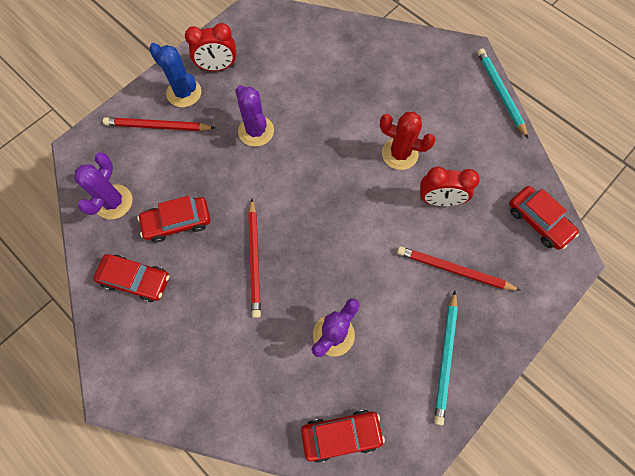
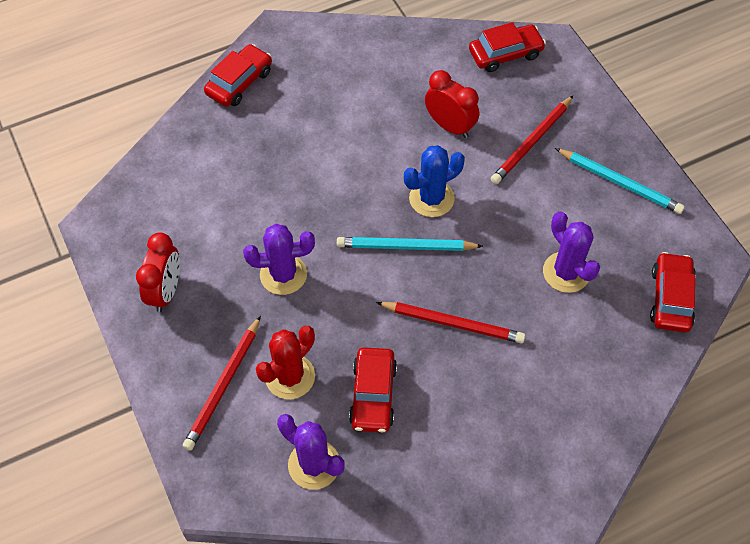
camera: 70 degrees left, 10 degrees down
(136, 280) = (432, 460): red car -> red car (239, 82)
(184, 93) = (186, 341): blue cactus -> blue cactus (431, 198)
(399, 154) = (379, 141): red cactus -> red cactus (290, 376)
(439, 200) = (450, 126): red clock -> red clock turned 75 degrees counterclockwise
(500, 93) = (344, 26): turquoise pencil -> turquoise pencil (406, 247)

